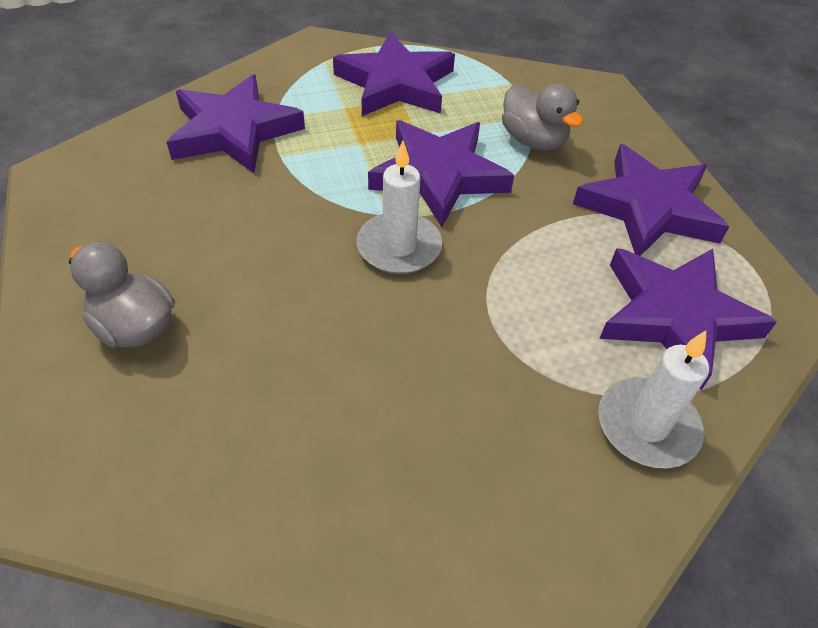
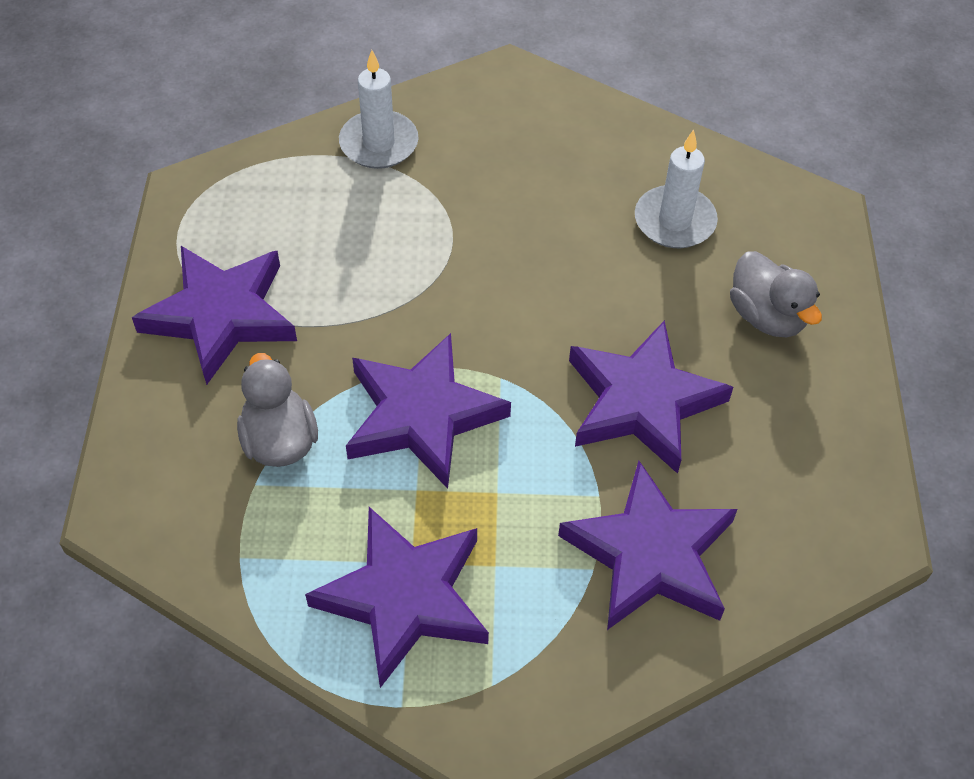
camera: 160 degrees left, 5 degrees up
(399, 247) = (504, 336): white candle -> white candle (674, 221)
(675, 317) = (290, 208): purple star -> purple star (642, 402)

